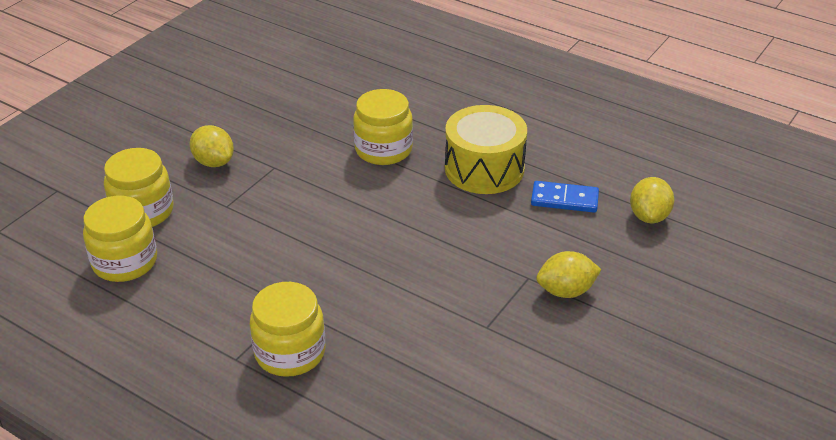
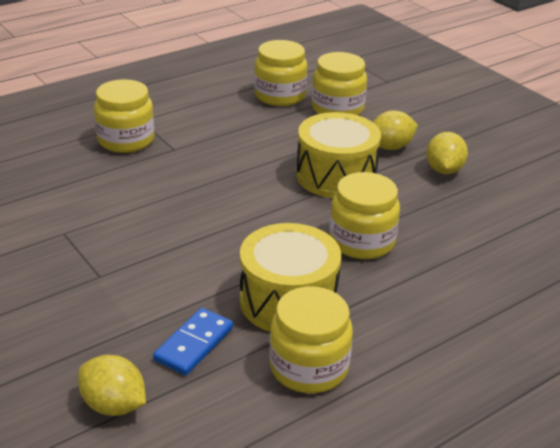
camera: 110 degrees right, 5 degrees down
(286, 184) = (336, 176): none -> yellow drum
(545, 144) = (309, 367): none -> yellow jar
(566, 291) = (60, 293): yellow lemon -> yellow lemon (444, 170)

